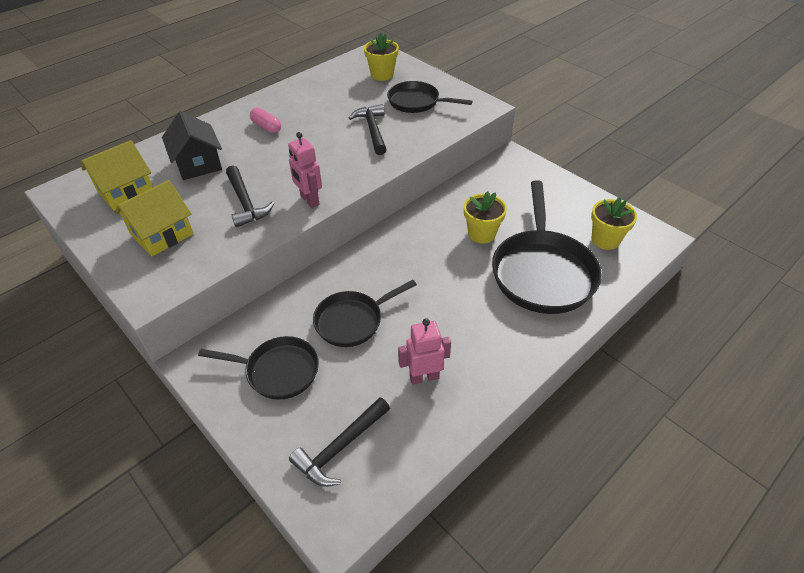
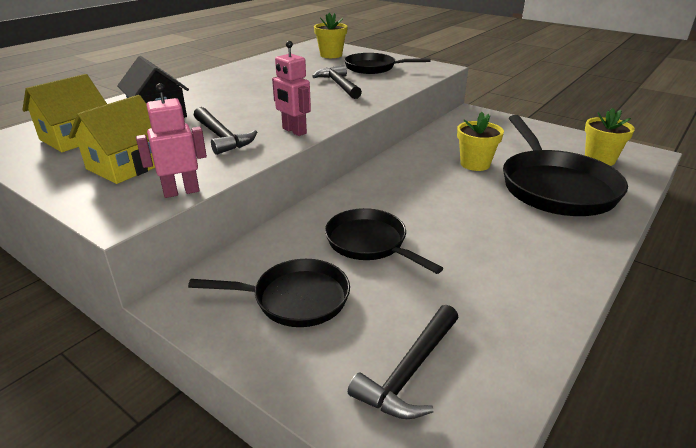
camera: 10 degrees left, 15 degrees down
(266, 127) = (227, 88): pink capsule -> none
(352, 321) = (369, 243): black pan -> black pan turned 90 degrees clockwise
(424, 377) = (480, 285): pink robot -> pink robot (181, 192)

